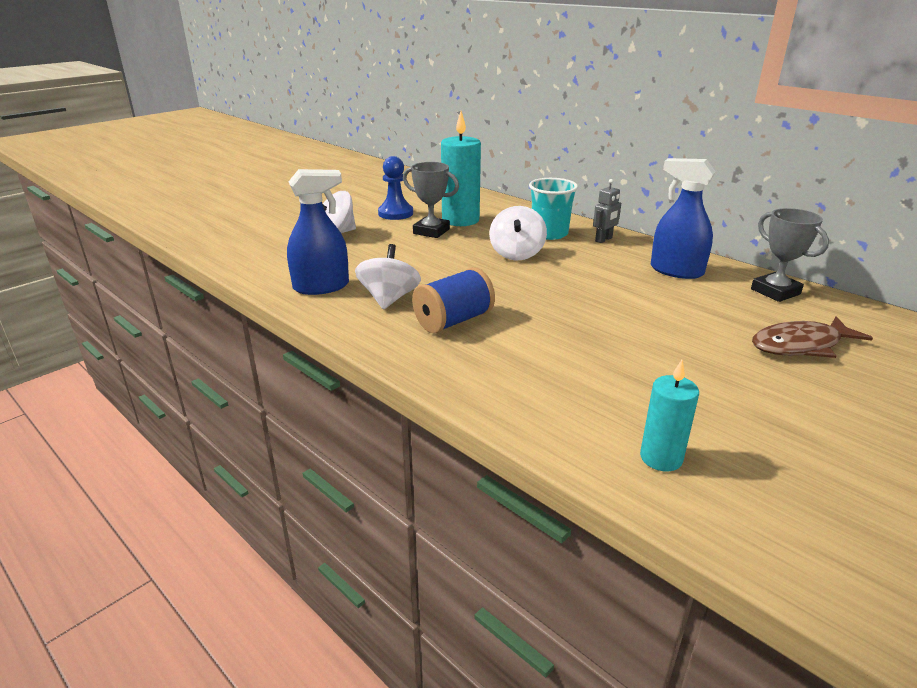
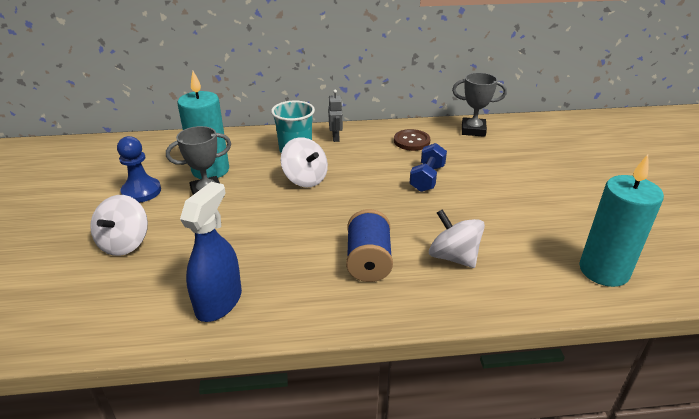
camera: 50 degrees left, 5 degrees up
(389, 299) = (294, 275): white spinning top -> white spinning top (453, 257)
(628, 301) = (427, 178): none -> blue dumbbell
(661, 458) = (603, 271): turquoise candle -> turquoise candle, size x1.71
(676, 271) = (411, 141): blue spray bottle -> brown button
(800, 345) = (534, 160): brown fish -> none

